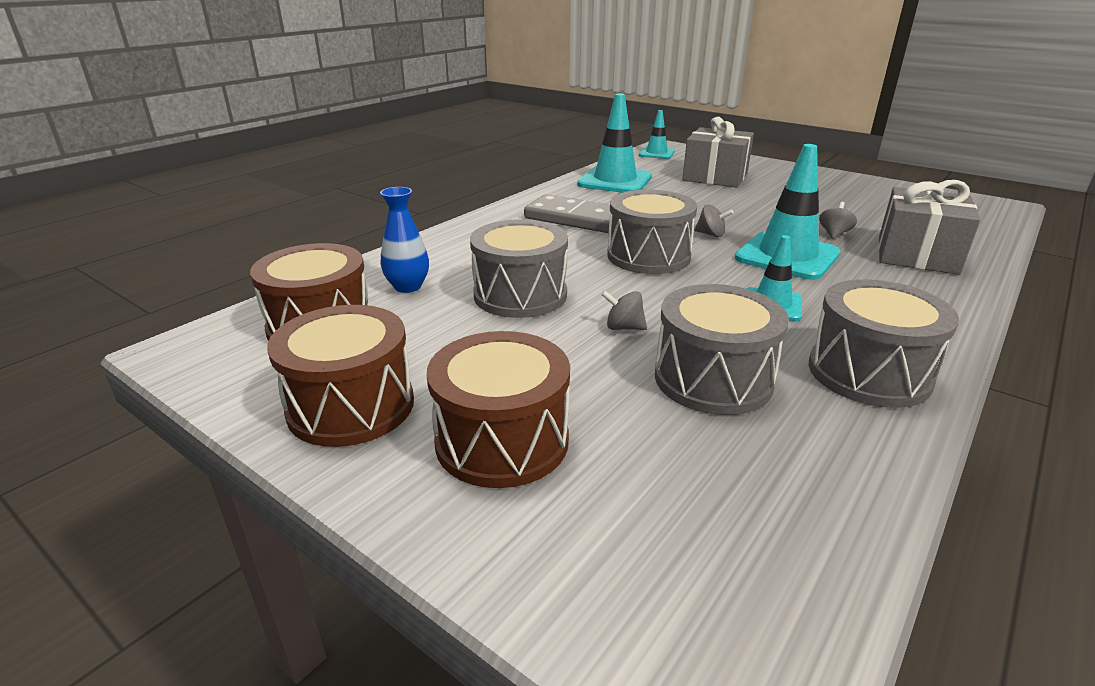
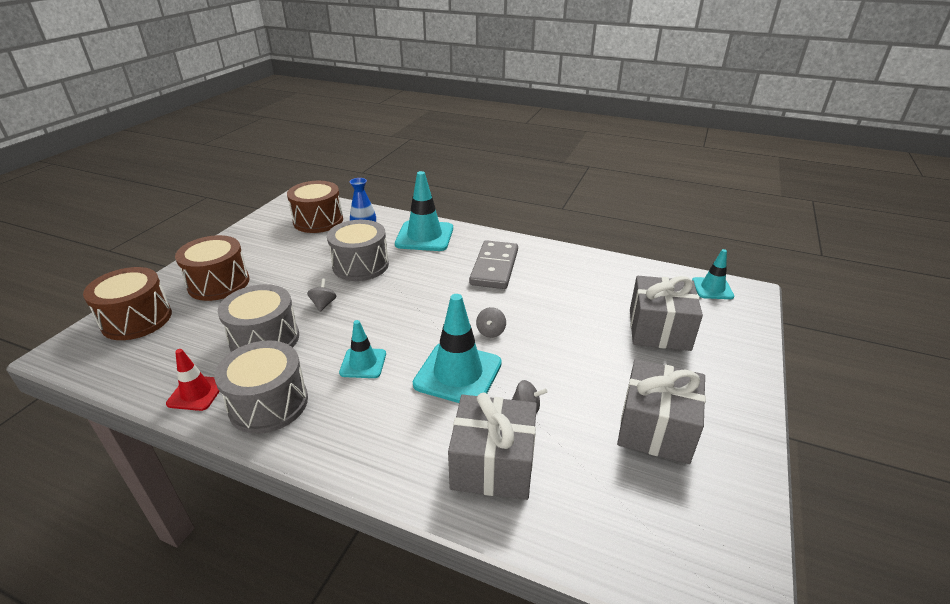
camera: 75 degrees right, 5 degrees up
(351, 406) = (249, 244): brown drum -> brown drum (137, 319)
(615, 181) = (599, 274): turquoise traffic cone -> turquoise traffic cone (424, 236)
(648, 256) = (433, 305): grey drum -> none
(847, 198) = (656, 428): none -> grey gift
(862, 443) = (196, 393): none -> red traffic cone

